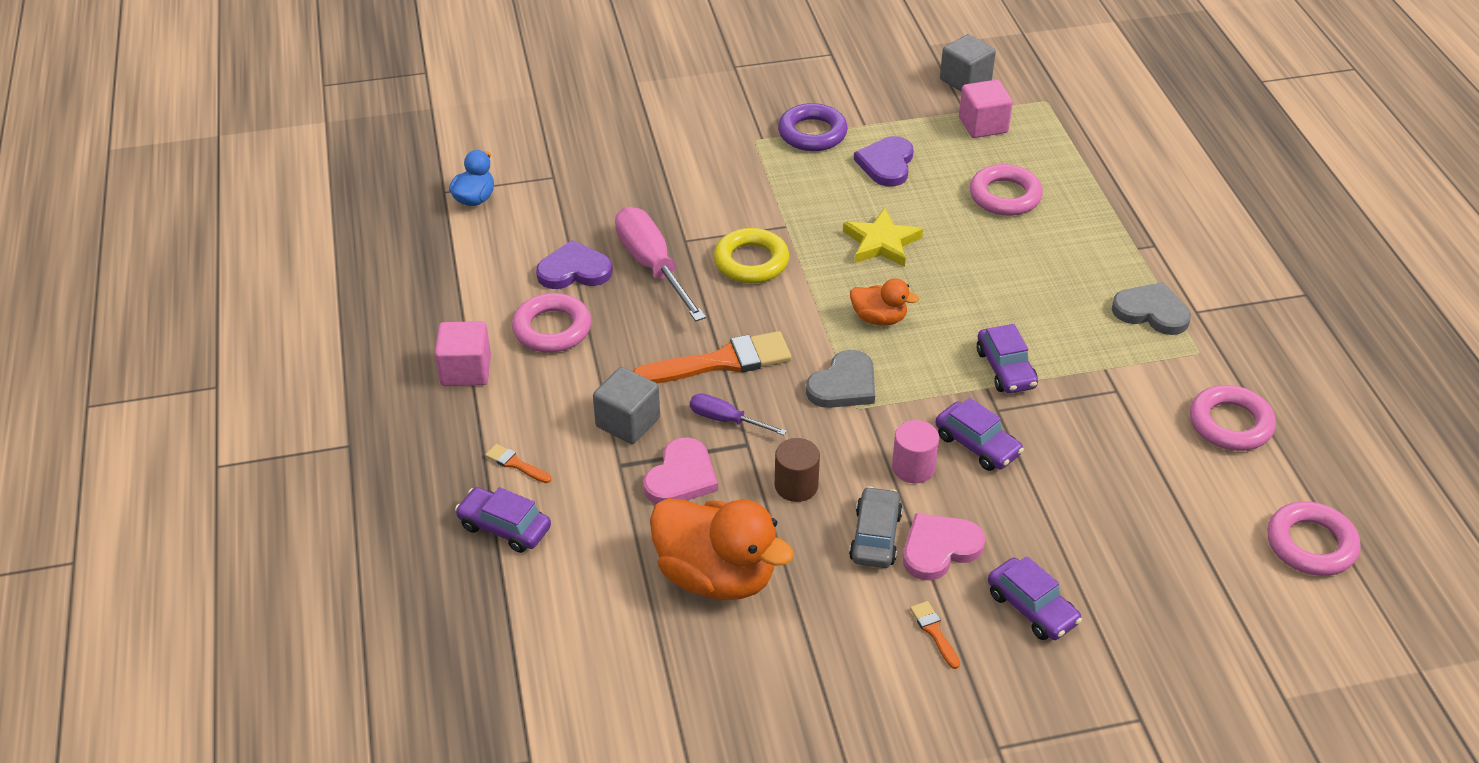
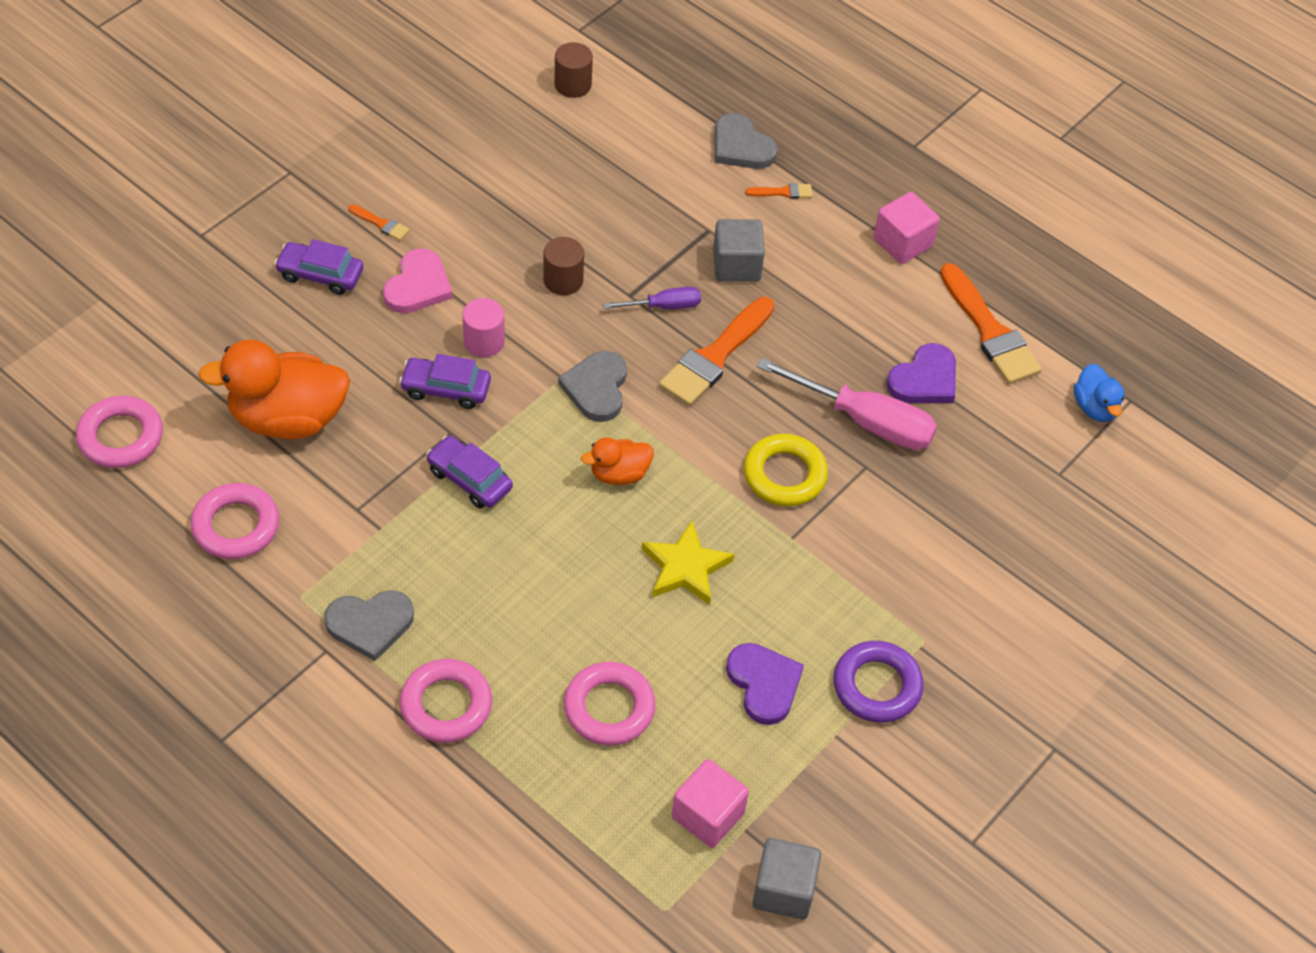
camera: 140 degrees right, 10 degrees up
(483, 277) = (989, 331): none -> orange brush
(504, 527) = (741, 146): purple car -> grey heart
(552, 329) = (879, 313): pink ring -> pink ring (446, 705)
(603, 689) = (573, 85): none -> brown cylinder
(681, 477) = (654, 243): pink heart -> none
(716, 576) = (563, 186): orange duck -> orange duck (288, 418)
(875, 536) = (472, 271): grey car -> none

